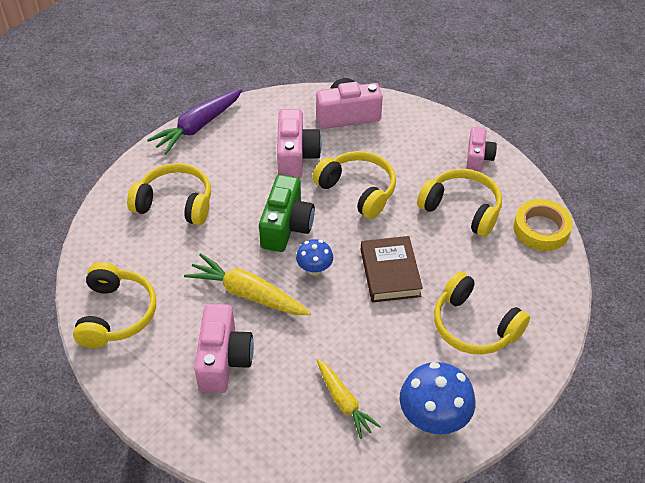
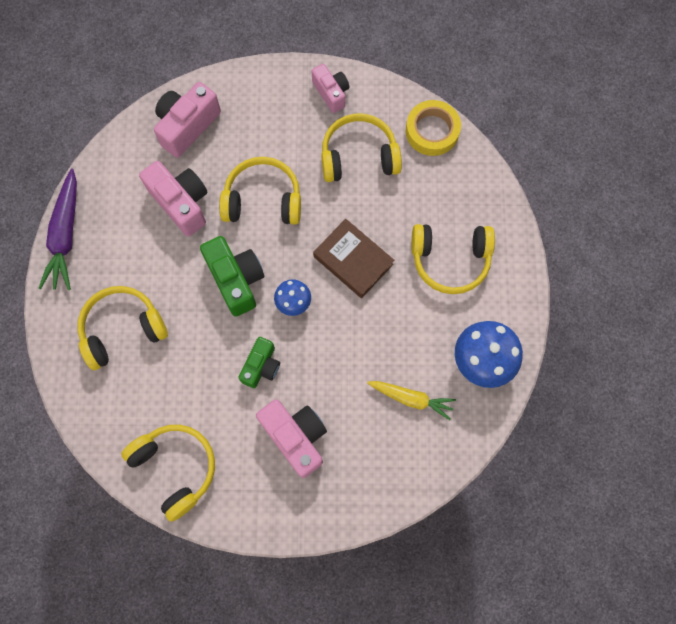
camera: 40 degrees left, 25 degrees up
(247, 294) = (261, 366): yellow carrot -> green camera

